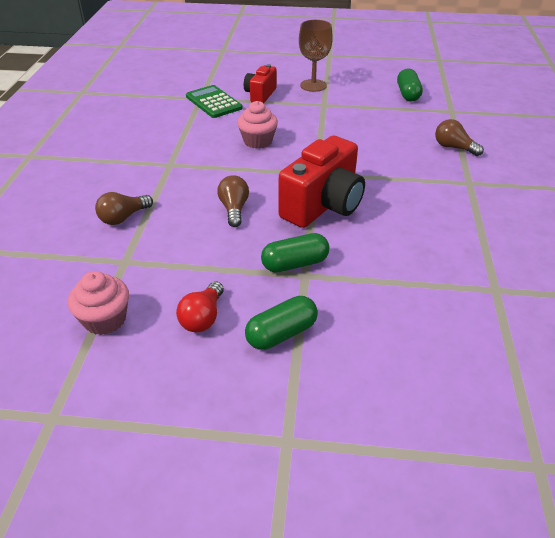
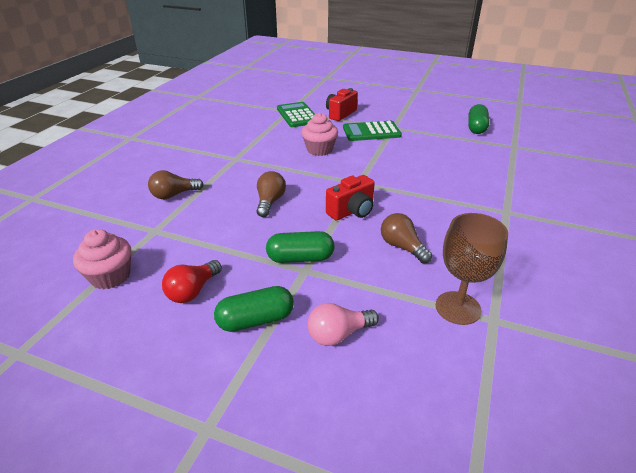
camera: 15 degrees right, 5 degrees down
(303, 113) = (371, 132): none -> green calculator
(313, 85) = (391, 111): brown goblet -> brown goblet (458, 308)
(323, 206) = (352, 211): red camera -> red camera, size x0.57
(366, 331) = (338, 334): none -> pink light bulb
(453, 147) = (503, 178): brown light bulb -> brown light bulb (402, 247)

